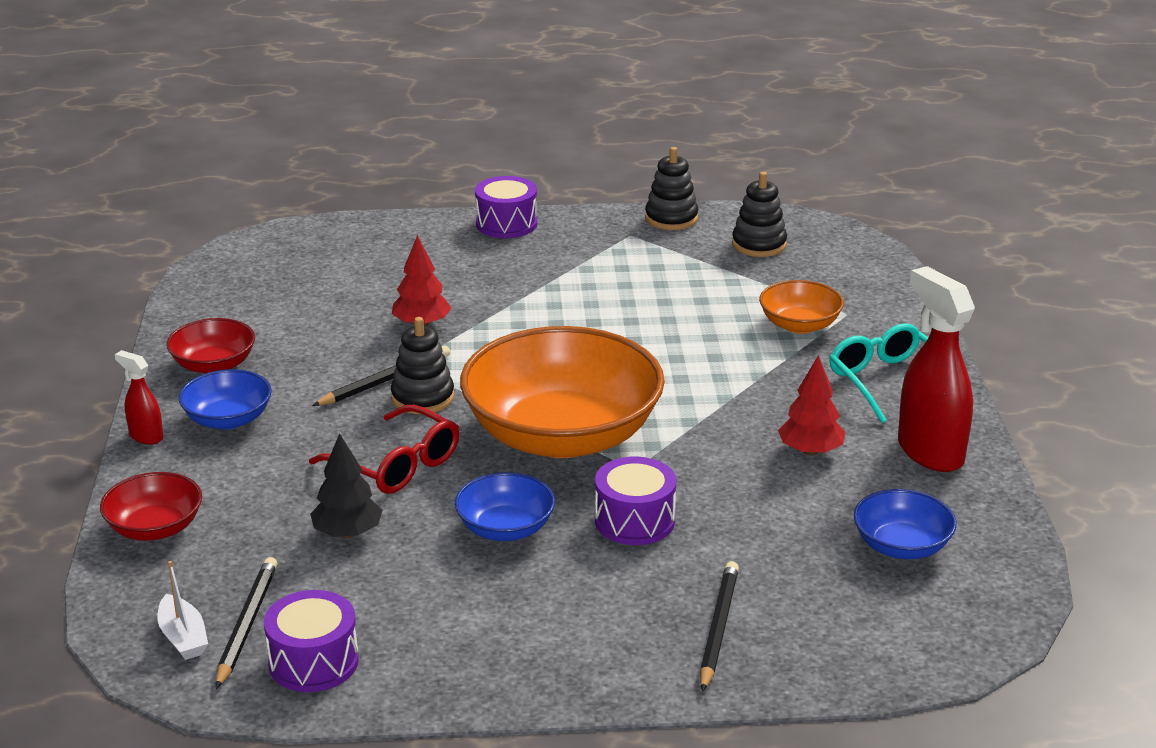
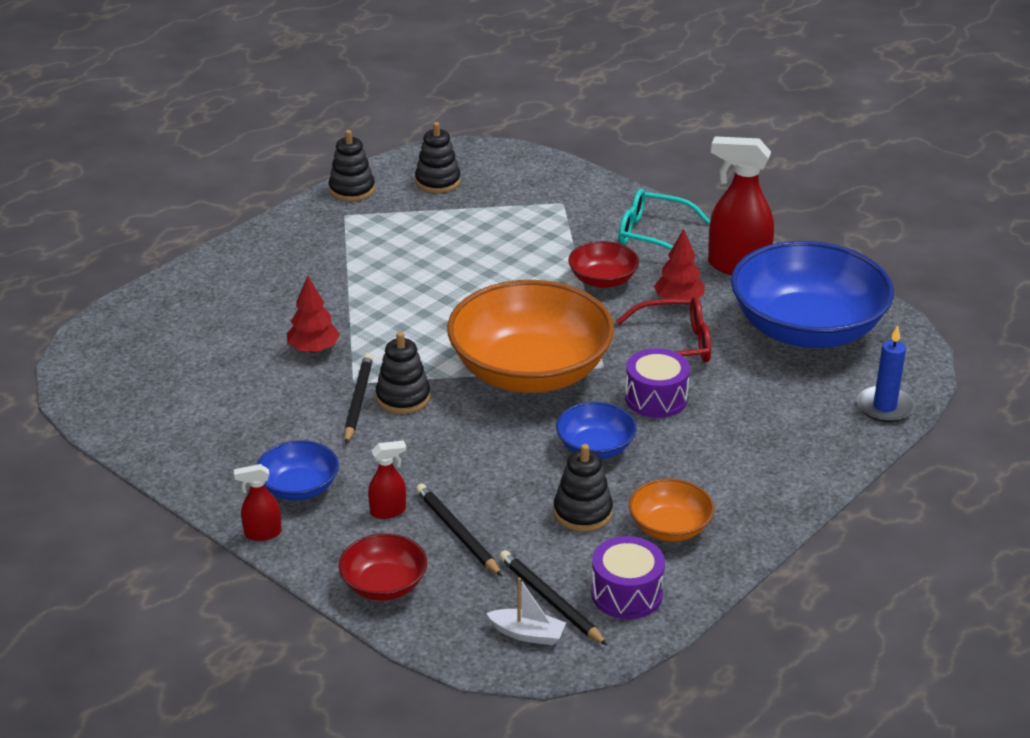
camera: 45 degrees left, 5 degrees up
(214, 365) = (217, 458): red bowl -> red bowl (603, 280)
(257, 476) = (388, 511): none -> red spray bottle
(347, 533) = (510, 509): black tree -> none
(396, 465) = (464, 449): red glasses -> red glasses (674, 345)
(399, 573) = (582, 512): none -> black stacking toy
(506, 224) = (245, 248): purple drum -> none
(718, 628) = (795, 431): black pencil -> black pencil (457, 532)
(799, 325) = (548, 224): orange bowl -> orange bowl (669, 527)
(855, 664) = (884, 407): none -> blue candle
(901, 546) = (806, 329): blue bowl -> blue bowl, size x2.17

